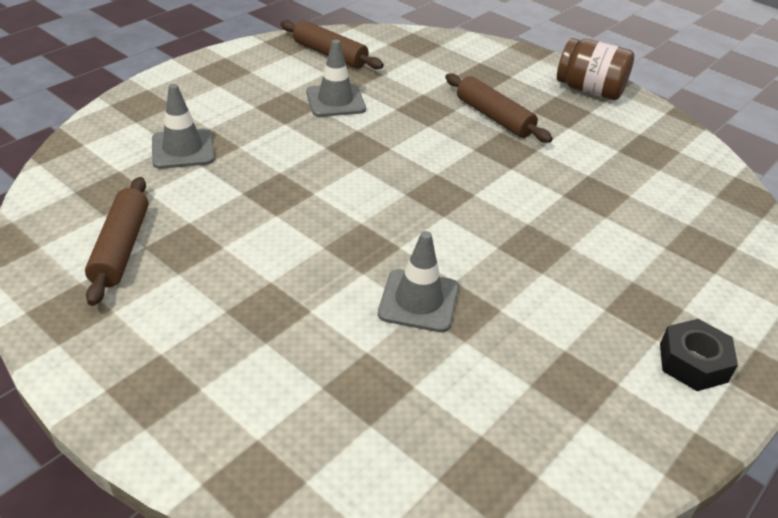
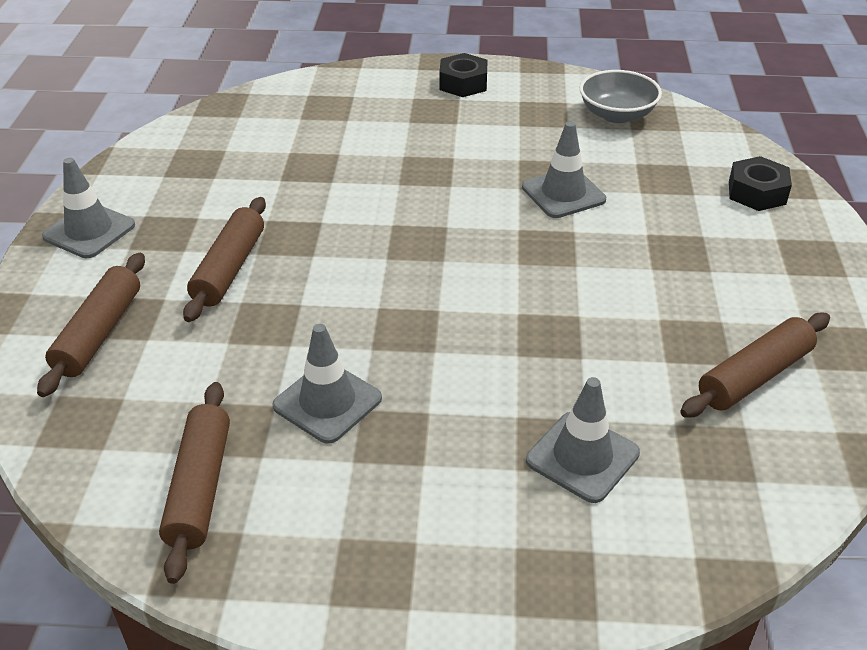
camera: 125 degrees left, 0 degrees up
(268, 438) = (757, 192): none -> black nut
(478, 65) = (99, 333): none -> brown rolling pin
(521, 445) = (617, 114): none -> grey bowl
(589, 90) = (89, 231): brown jar -> grey traffic cone

